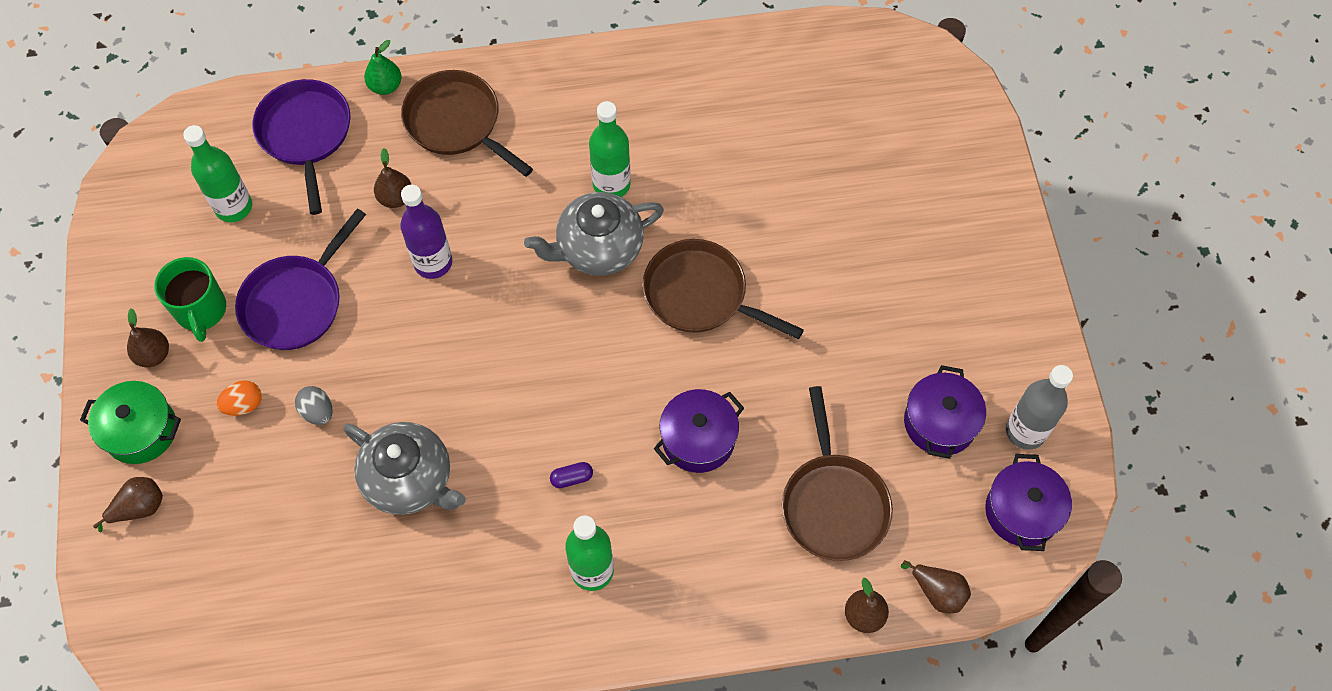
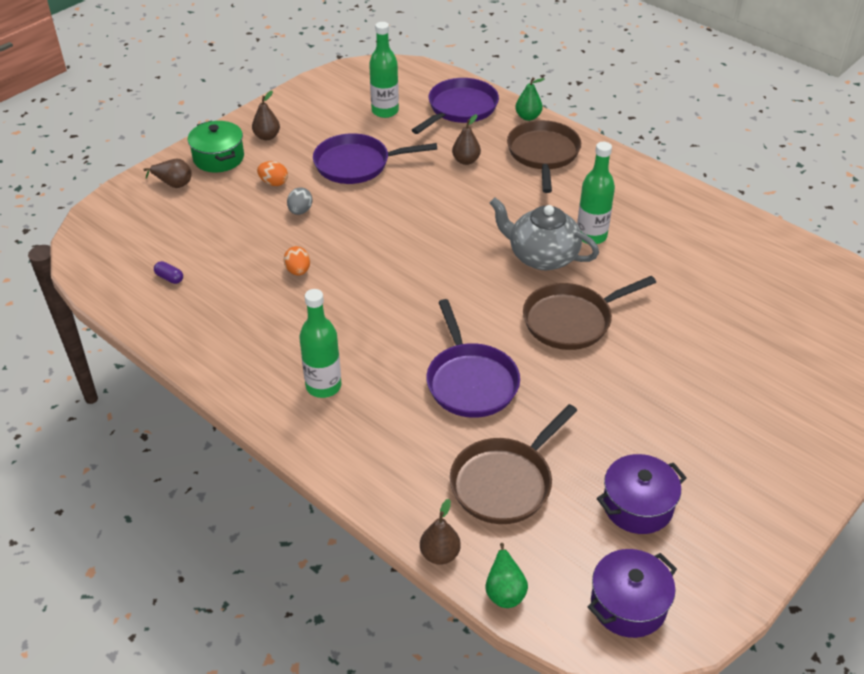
camera: 50 degrees right, 20 degrees down
(201, 310) = (311, 136): green mug -> none
(410, 480) = (298, 271): grey teapot -> orange egg
(433, 263) = (445, 198): purple bottle -> none
(572, 478) = (376, 338): purple capsule -> purple capsule (169, 278)
(698, 439) = (470, 381): purple pot -> purple pan
(701, 294) = (571, 320): brown pan -> brown pan turned 105 degrees counterclockwise
(937, 592) = (504, 590): brown pear -> green pear
(1025, 431) = (695, 565): grey bottle -> none

